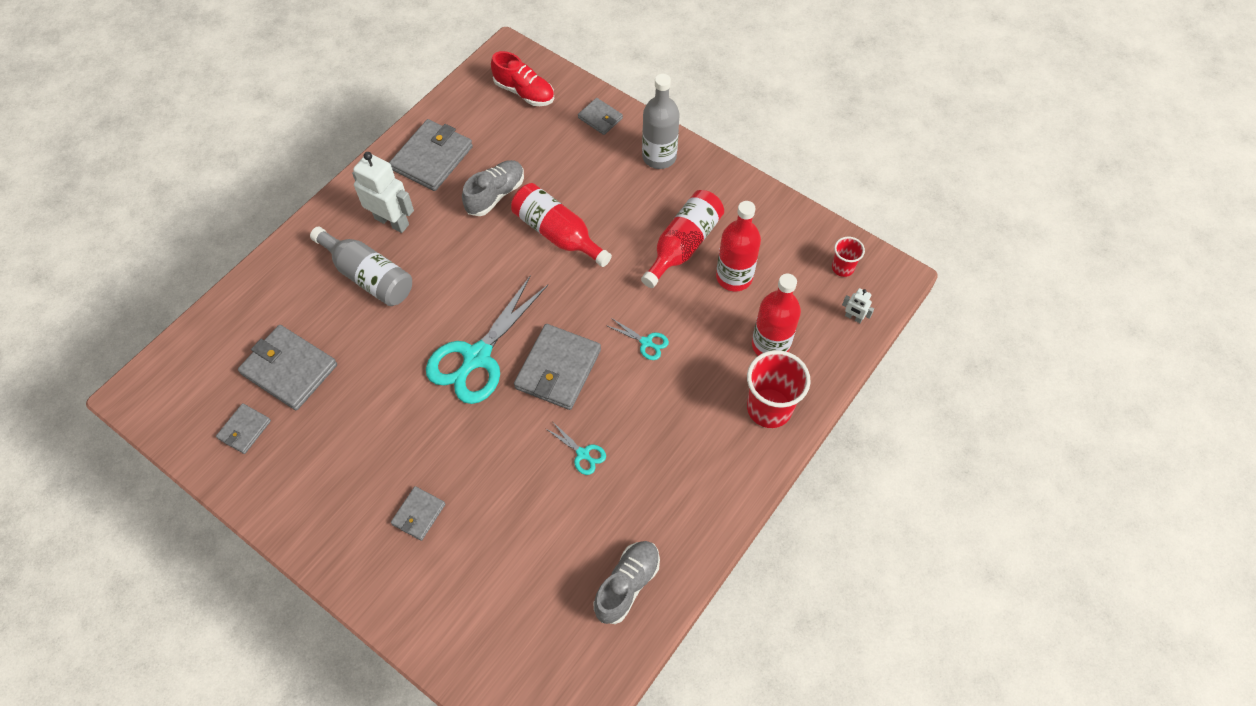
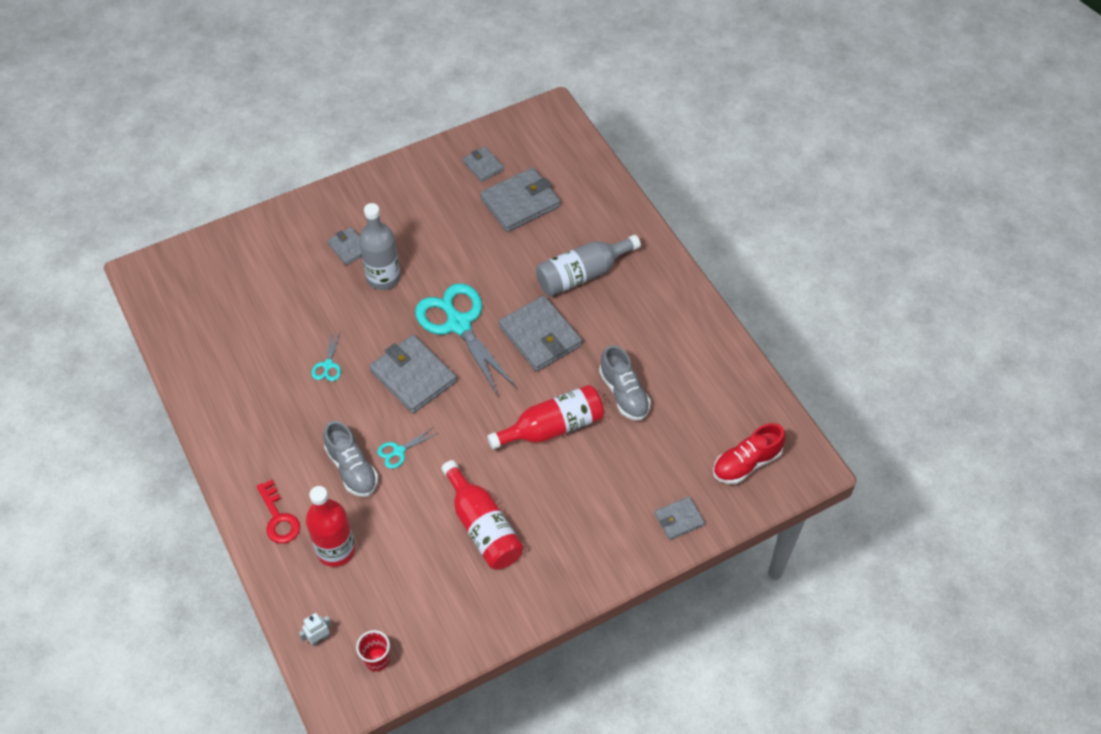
camera: 115 degrees right, 5 degrees down
(392, 221) = (633, 306): white robot -> none
(432, 158) = (694, 358): grey wallet -> grey wallet (540, 336)
(582, 454) = (328, 365): turquoise scissors -> turquoise scissors turned 60 degrees counterclockwise
(627, 585) = (208, 354): grey shoe -> grey shoe (352, 468)
(659, 157) = (601, 553): grey bottle -> grey bottle (383, 278)
(734, 277) = (423, 554): red bottle -> none
(769, 408) = (278, 518): red cup -> red key

